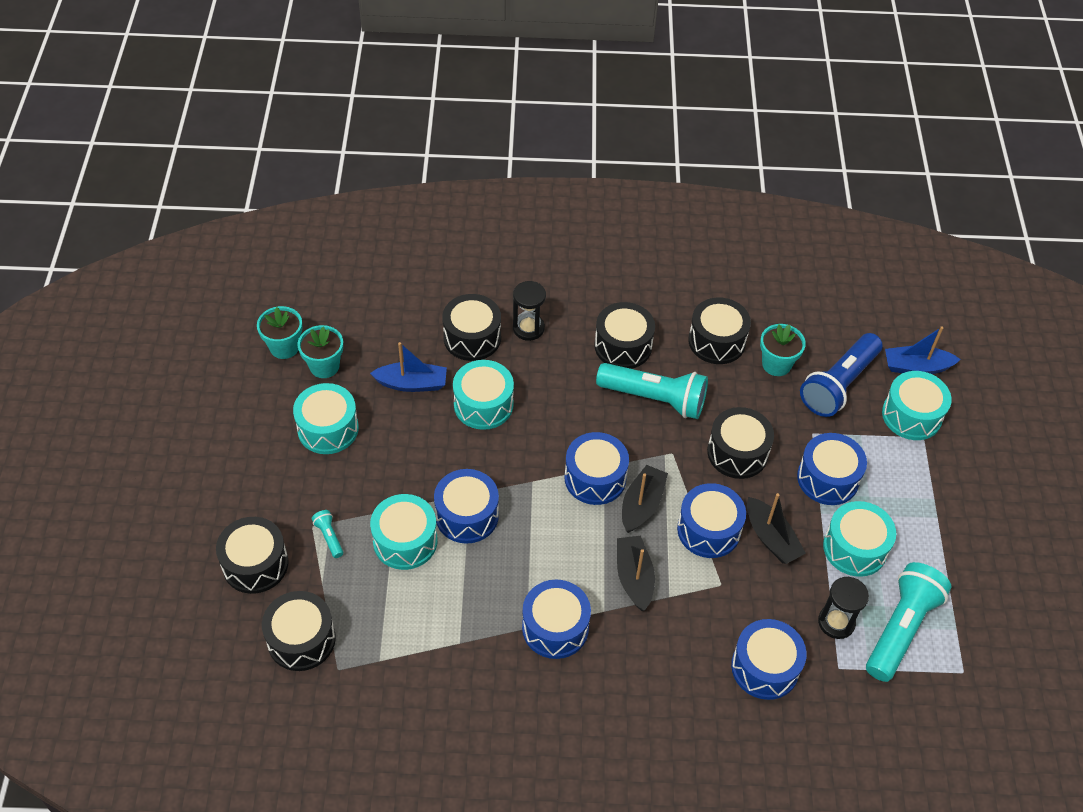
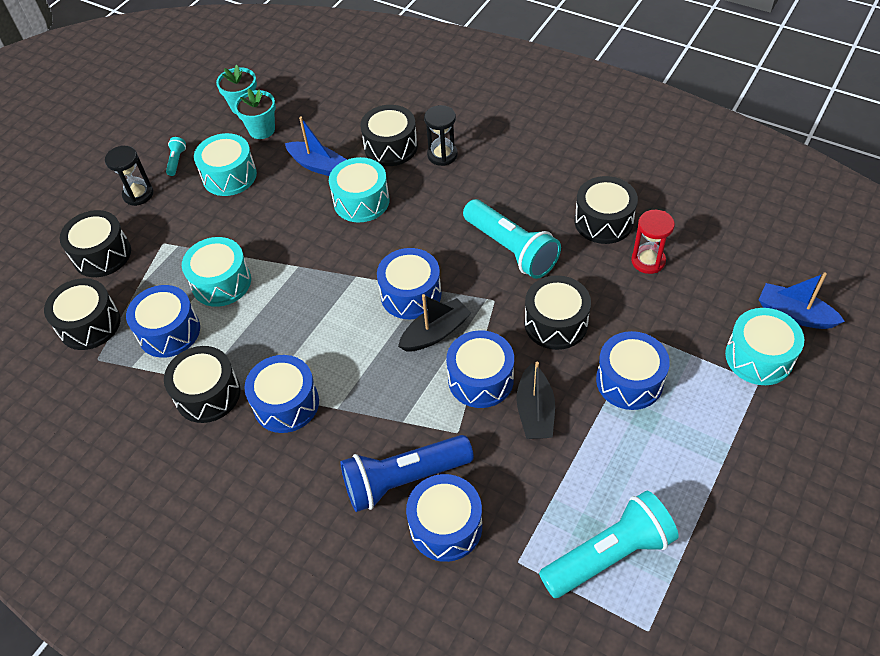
camera: 35 degrees right, 0 degrees up
(329, 537) = (168, 256): turquoise flashlight -> turquoise flashlight (177, 161)
(467, 515) = (283, 282): blue drum -> blue drum (169, 331)
(623, 346) = (514, 196): black drum -> black drum (208, 394)
(634, 577) = (384, 391): black boat -> none
(776, 364) = (648, 261): turquoise flower pot -> red hourglass
(836, 622) = (545, 517): black hourglass -> black hourglass (138, 194)
(838, 385) = (699, 301): blue flashlight -> blue flashlight (403, 479)
(855, 548) = (613, 456): turquoise drum -> none

